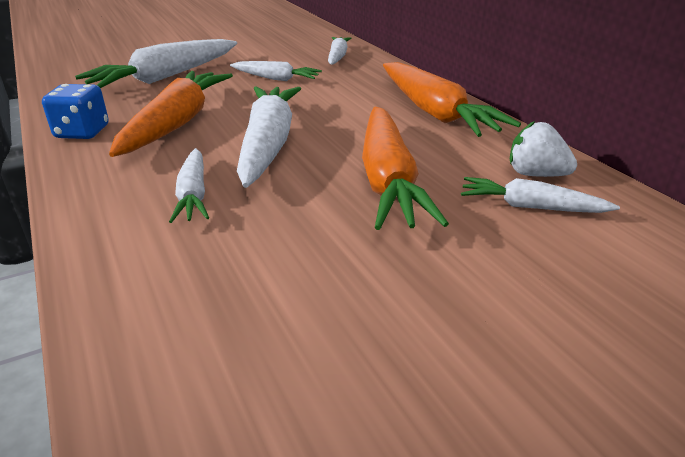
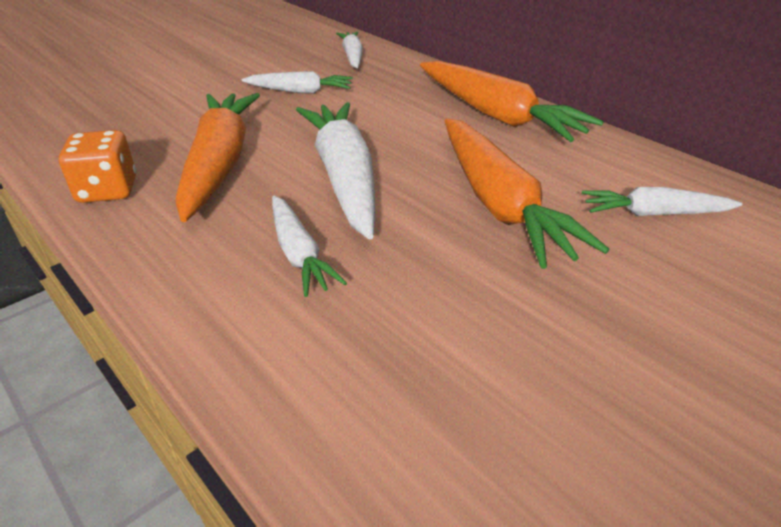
camera: 15 degrees left, 5 degrees up
(82, 132) = (108, 190): blue dice -> orange dice
(165, 77) = (165, 103): white carrot -> none
(535, 174) = (636, 176): white strawberry -> none

